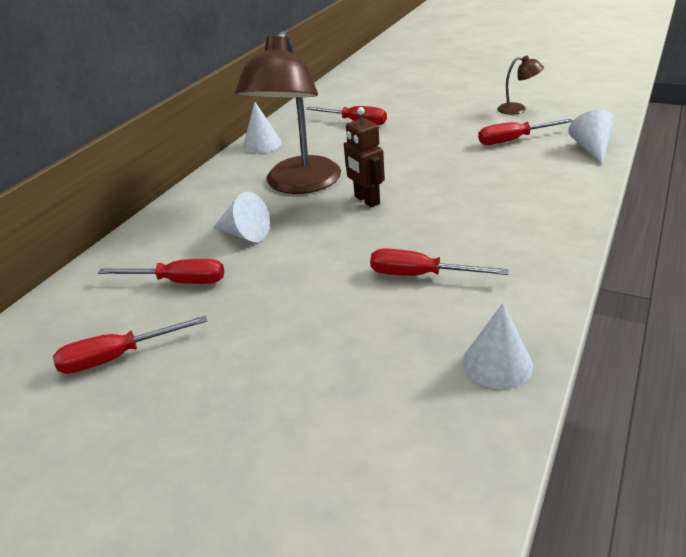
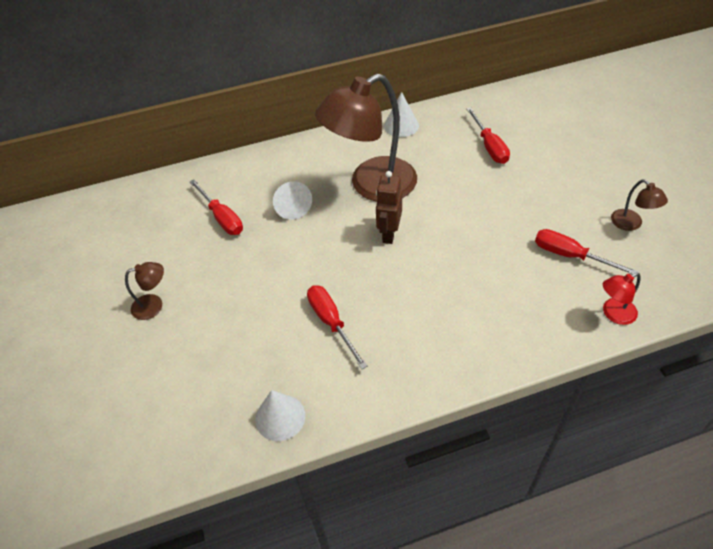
camera: 45 degrees right, 15 degrees up
(118, 357) = (146, 248): red screwdriver -> none
(209, 390) = (154, 305): none -> brown lamp
(591, 149) = (613, 314): white cone -> red lamp

